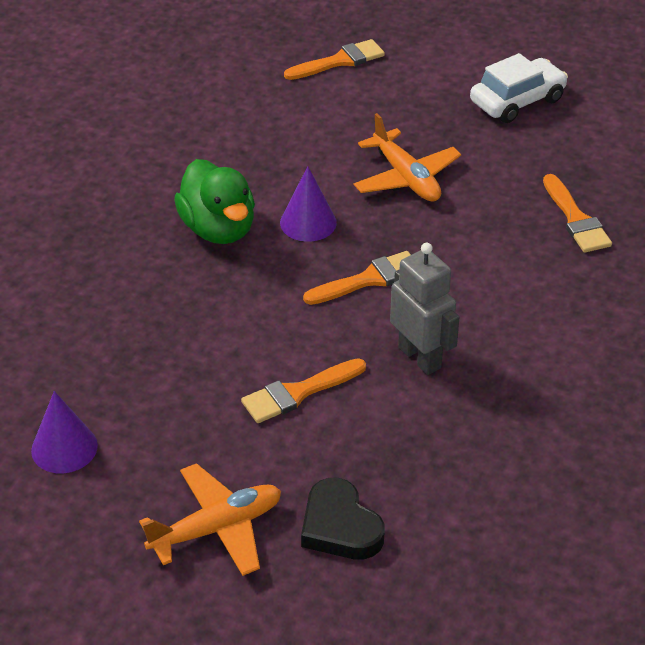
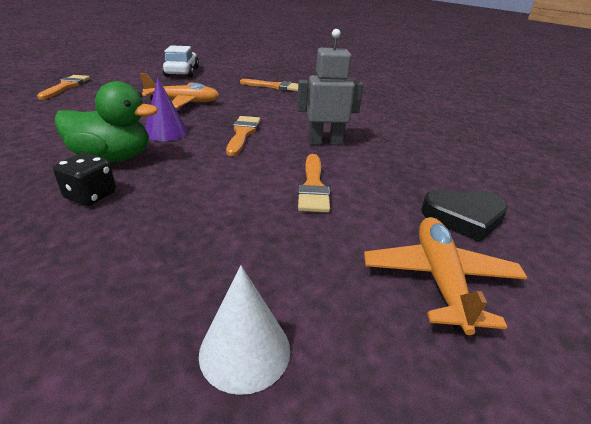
camera: 60 degrees left, 10 degrees down
(64, 448) = (245, 350): purple cone -> white cone
(149, 264) = (91, 196): none -> black dice

